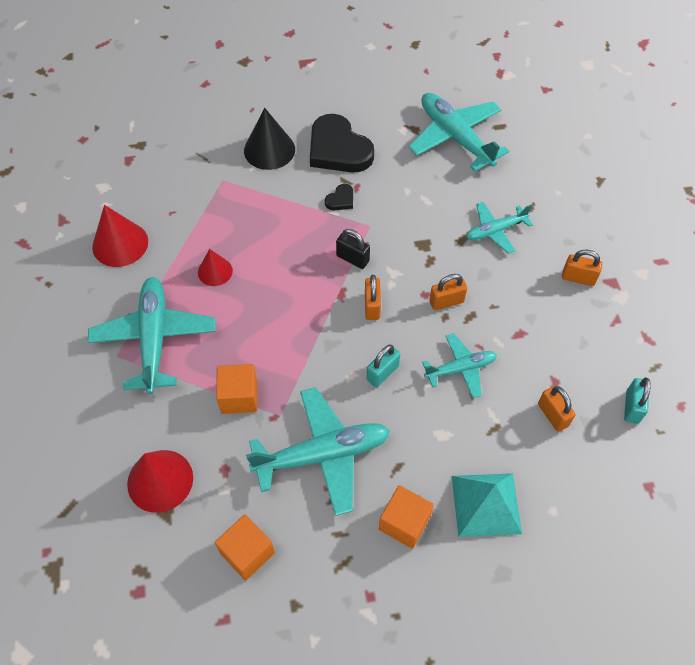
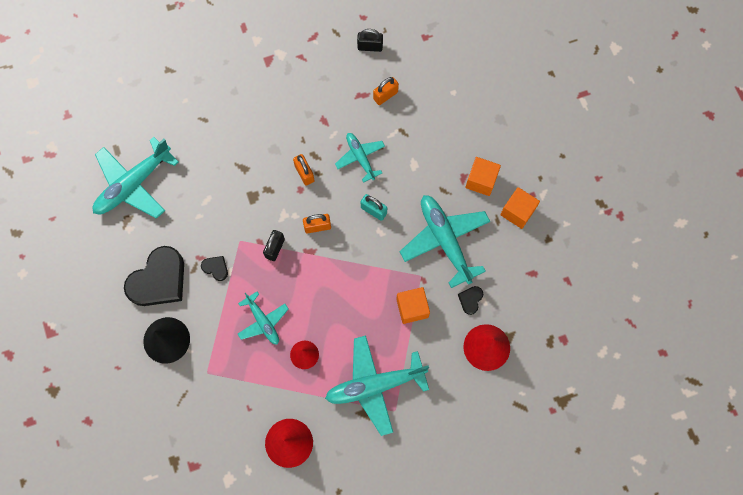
camera: 100 degrees left, 15 degrees up
(231, 472) = (470, 300): none -> black heart
(247, 552) = (522, 276): orange cube -> orange cube (517, 212)
(486, 504) = (458, 132): turquoise pyramid -> none
(495, 231) = (231, 144): turquoise plane -> turquoise plane (263, 321)
(578, 278) = (268, 83): orange padlock -> none
(632, 407) = (370, 47): turquoise padlock -> black padlock

